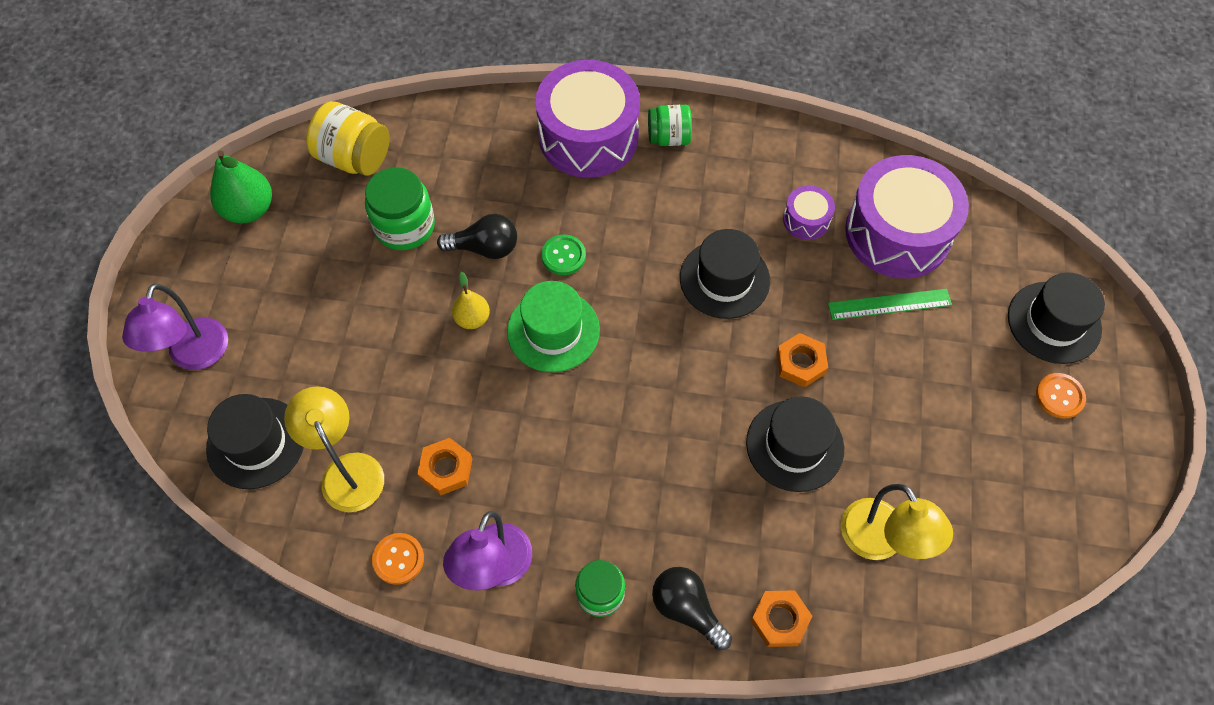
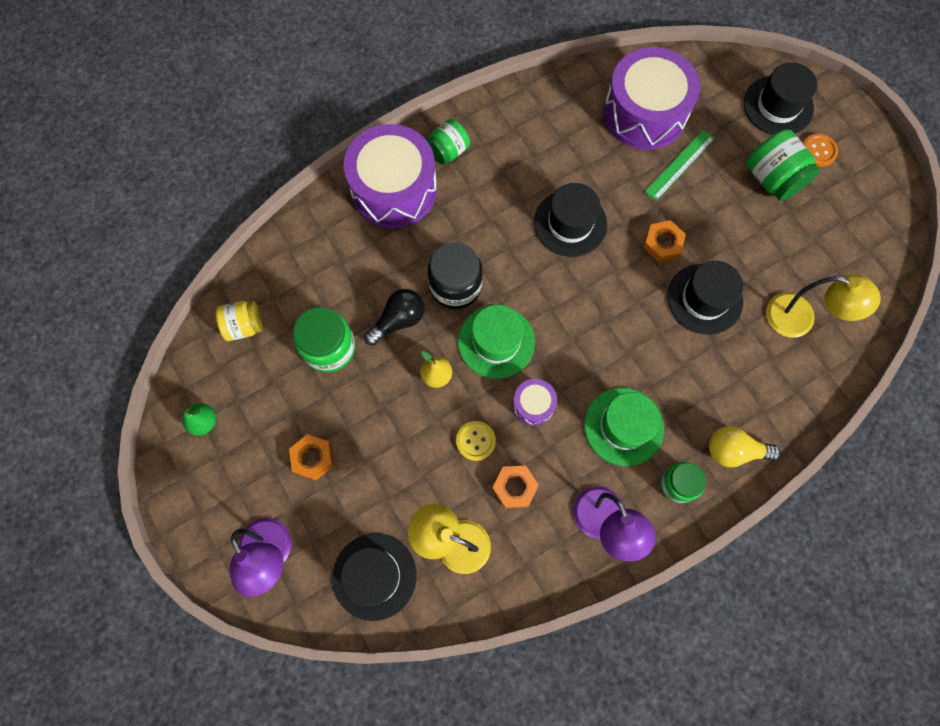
camera: 40 degrees left, 10 degrees up
(249, 209) = (204, 422): green pear -> green pear, size x0.61
(354, 158) = (244, 326): yellow jar -> yellow jar, size x0.66
(398, 559) = (540, 569): orange button -> none
(451, 401) = (475, 441): none -> yellow button
(563, 256) = (455, 286): green button -> black jar
(599, 498) = (623, 426): none -> green hat
(687, 609) = (734, 450): black light bulb -> yellow light bulb
(779, 620) = (788, 412): orange nut -> orange nut (312, 458)
(806, 220) = (584, 145): purple drum -> purple drum (533, 404)
(979, 386) = (772, 179): none -> green jar

